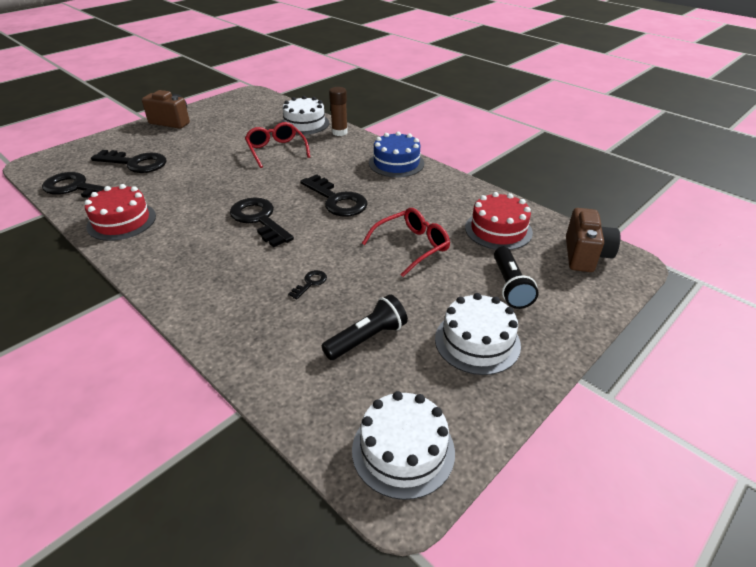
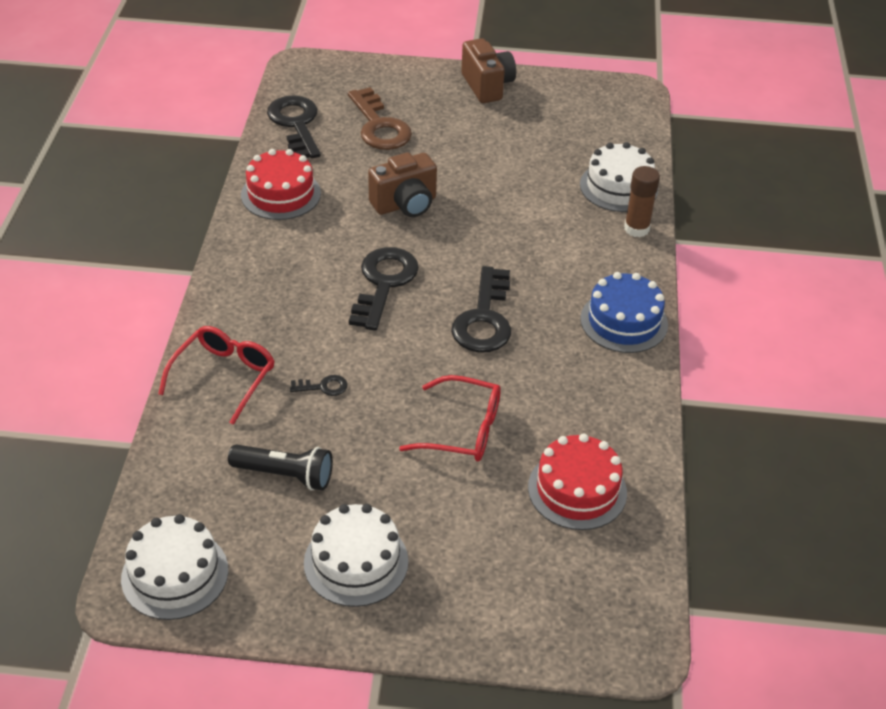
camera: 50 degrees right, 5 degrees up
(135, 163) = (379, 126): black key -> brown key
(276, 150) = (528, 205): red glasses -> red glasses (224, 376)
(510, 286) = (474, 549): black flashlight -> none
(585, 255) = (608, 596): brown camera -> brown camera (405, 204)

